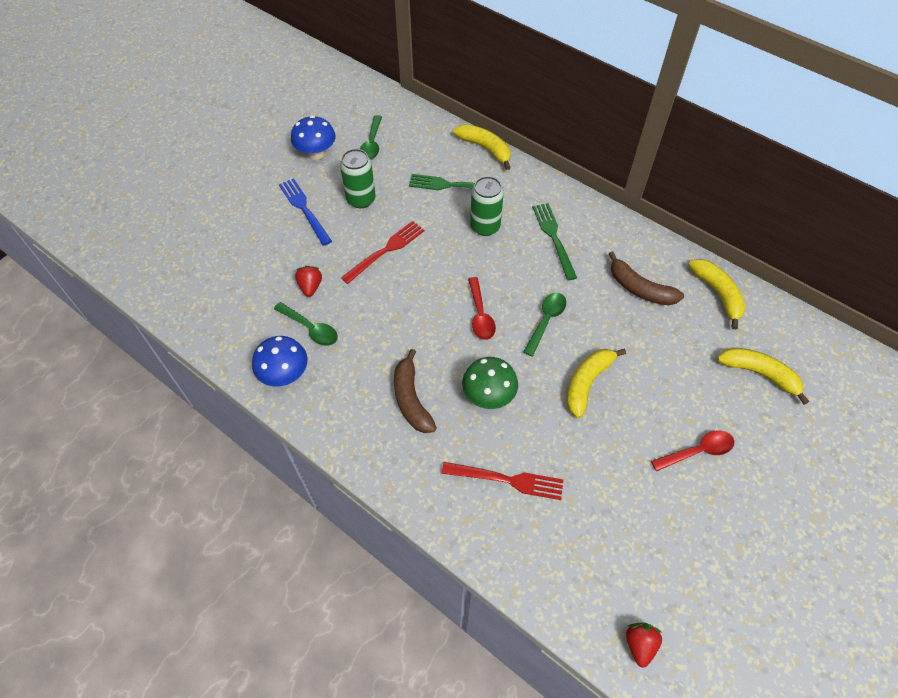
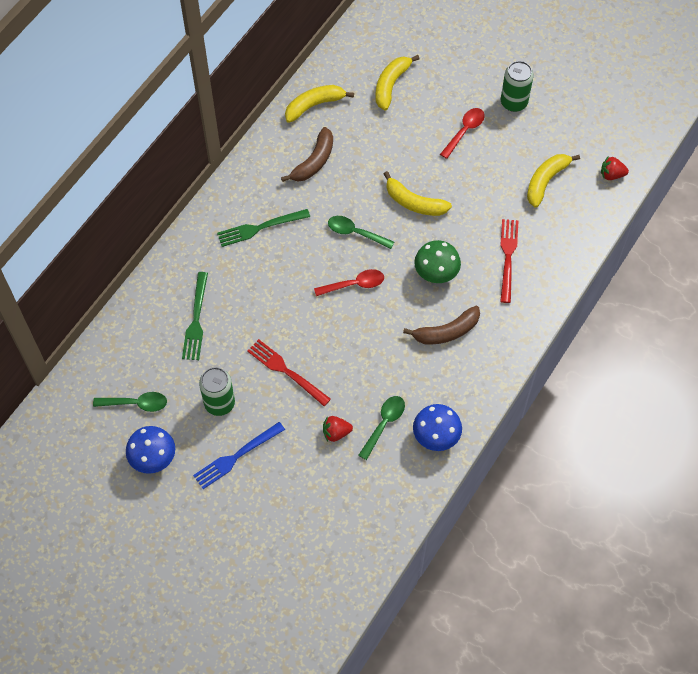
camera: 95 degrees left, 5 degrees up
(485, 148) = (141, 292): yellow banana -> yellow banana (546, 181)
(485, 226) = (249, 286): green can -> green can (514, 102)
(698, 451) = (464, 131): red spoon -> red spoon turned 60 degrees clockwise

